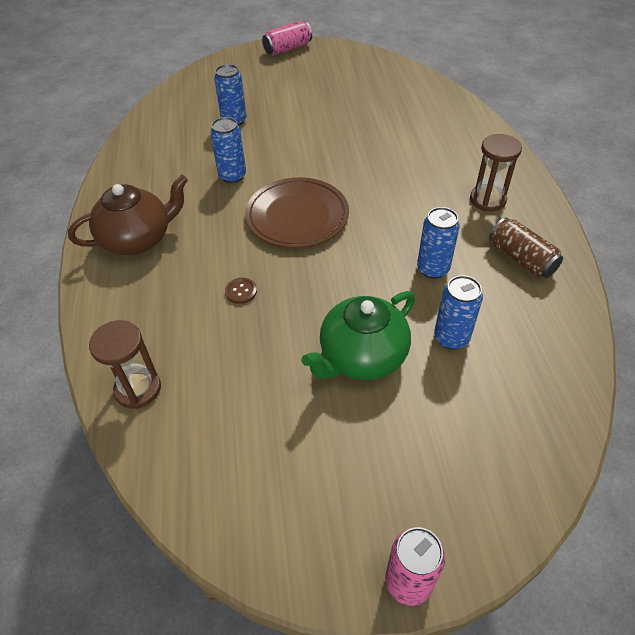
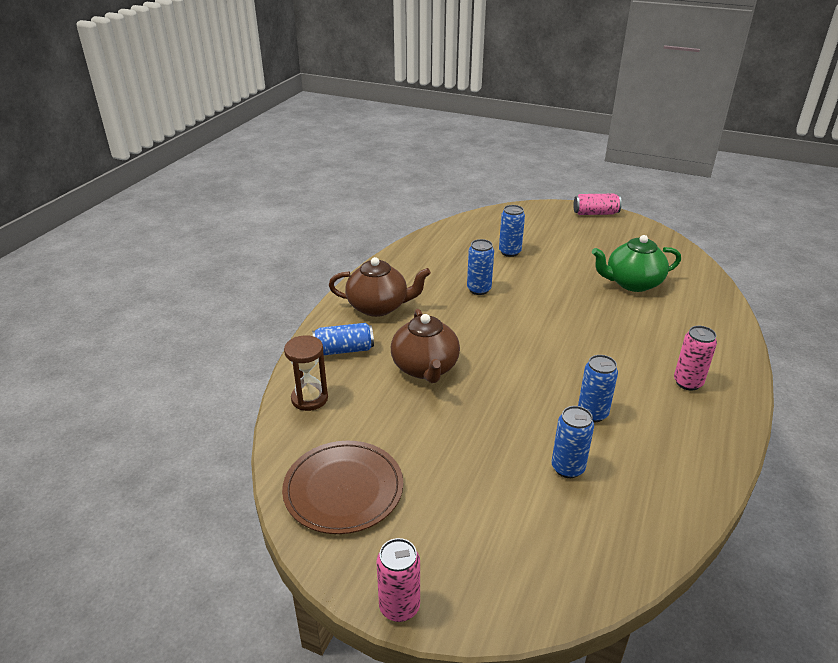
camera: 30 degrees right, 15 degrees down
(135, 309) = (344, 350): none -> blue can
(241, 291) = (425, 368): brown button -> brown teapot
(297, 216) = (508, 334): brown plate -> brown plate (343, 489)
(362, 357) = (482, 448): green teapot -> green teapot (632, 283)
(487, 200) = (687, 383): brown hourglass -> pink can
(521, 259) = (682, 438): brown can -> none

